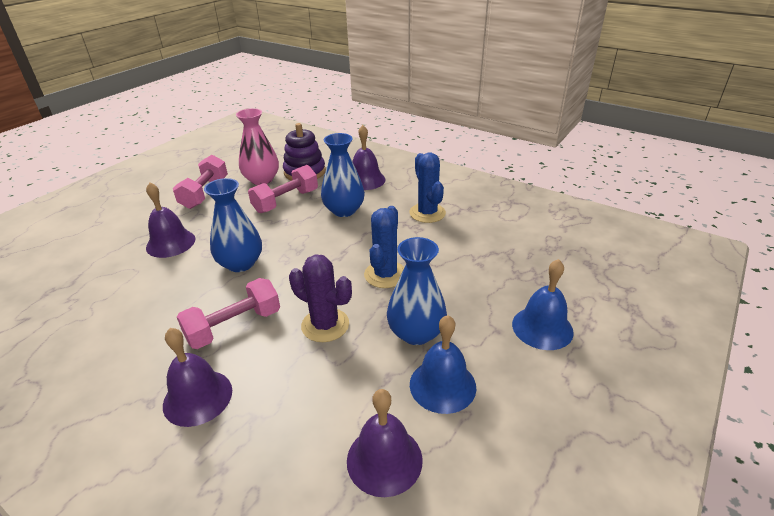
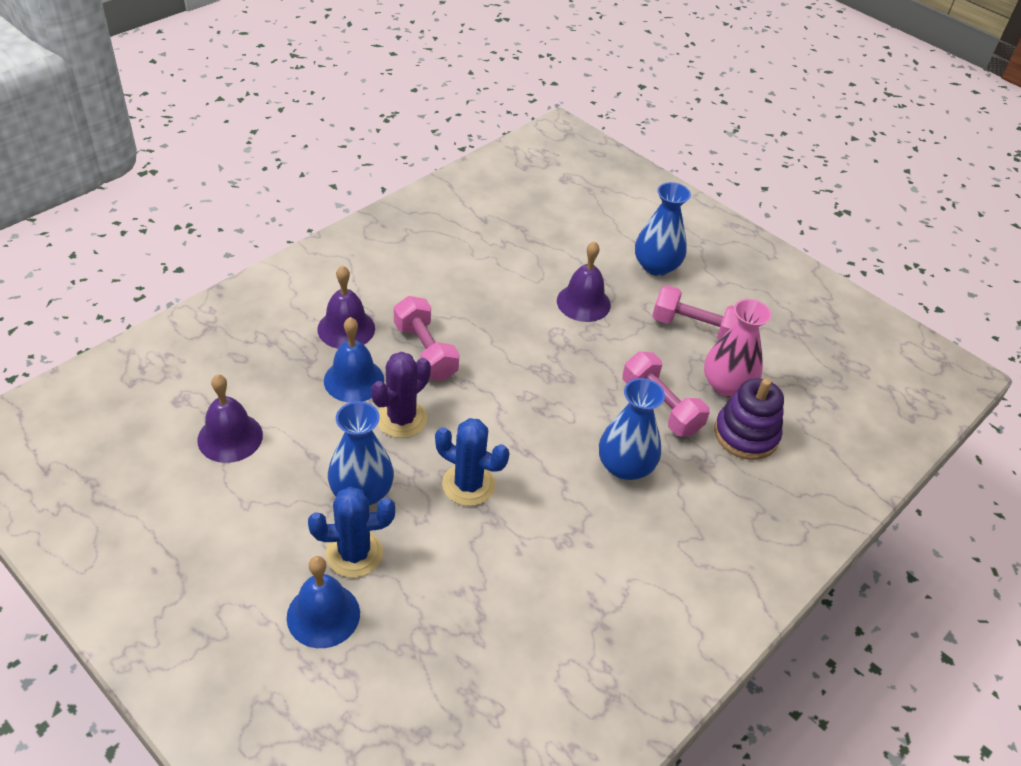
camera: 95 degrees right, 10 degrees up
(240, 263) = (528, 358): blue vase -> blue vase (656, 266)
(365, 180) = (712, 506): purple bell -> none
(427, 213) = (599, 564): blue cactus -> blue cactus (354, 553)
(442, 385) = (285, 496): blue bell -> blue bell (354, 380)

